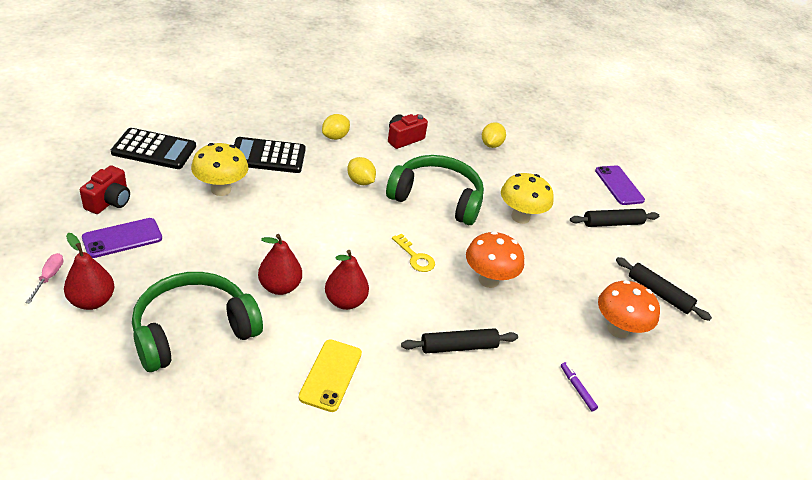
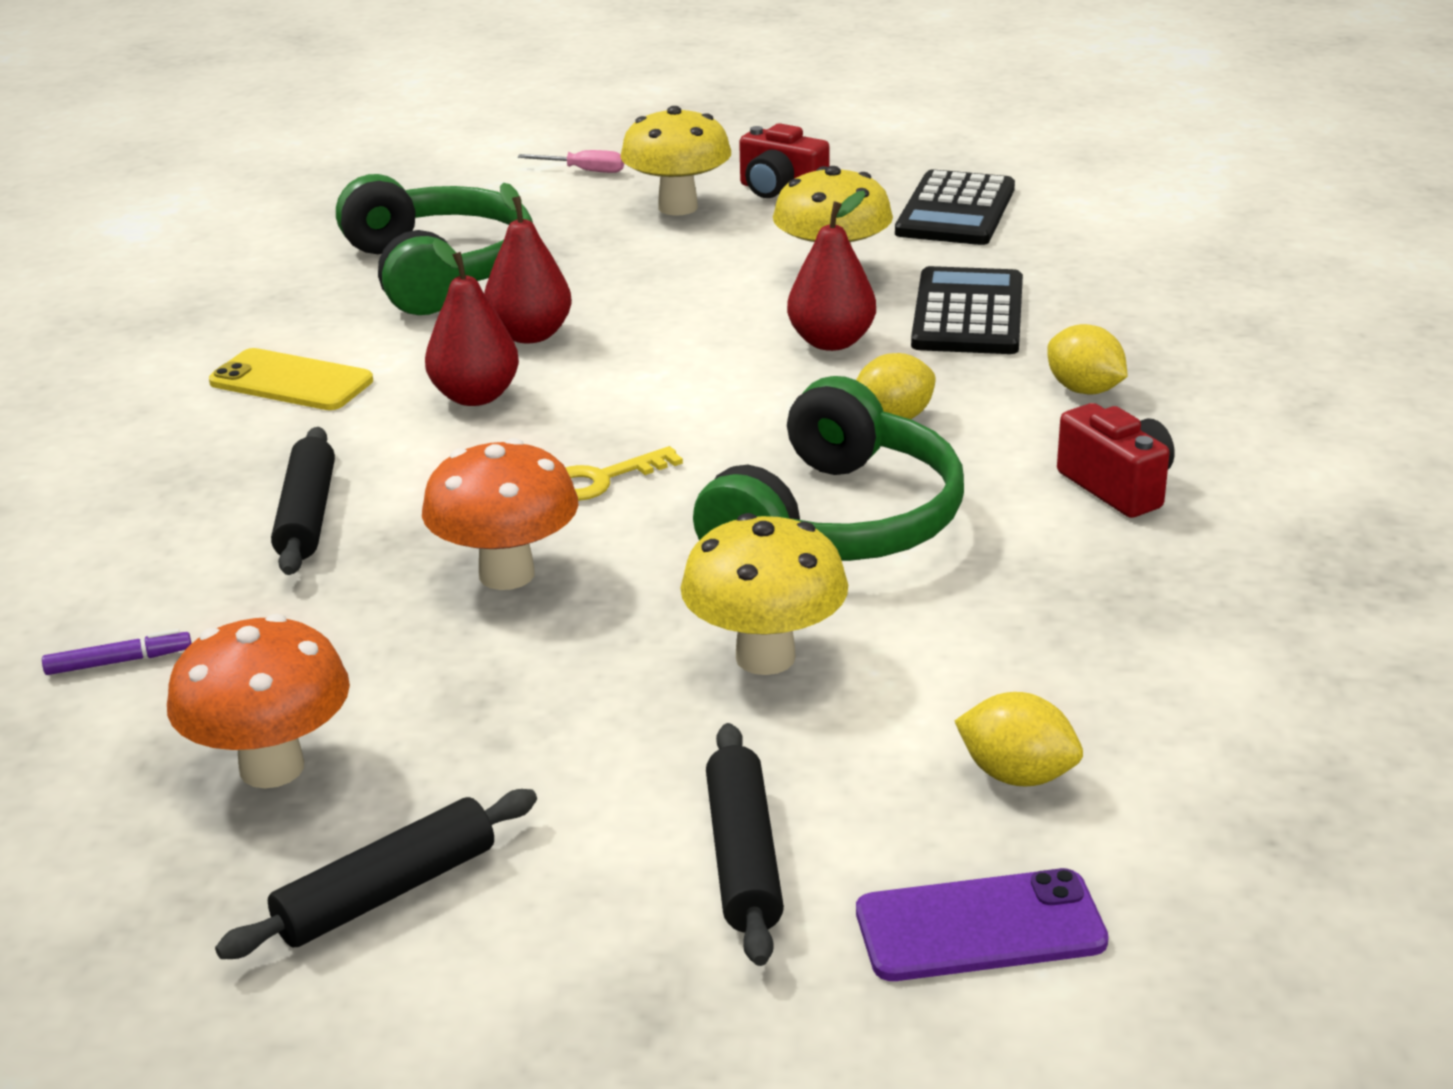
camera: 105 degrees right, 10 degrees down
(92, 301) = (525, 201): red pear -> red pear (831, 342)
(122, 238) = (678, 207): purple phone -> yellow mushroom
(491, 145) = (1150, 643): yellow lemon -> yellow lemon (1017, 775)

